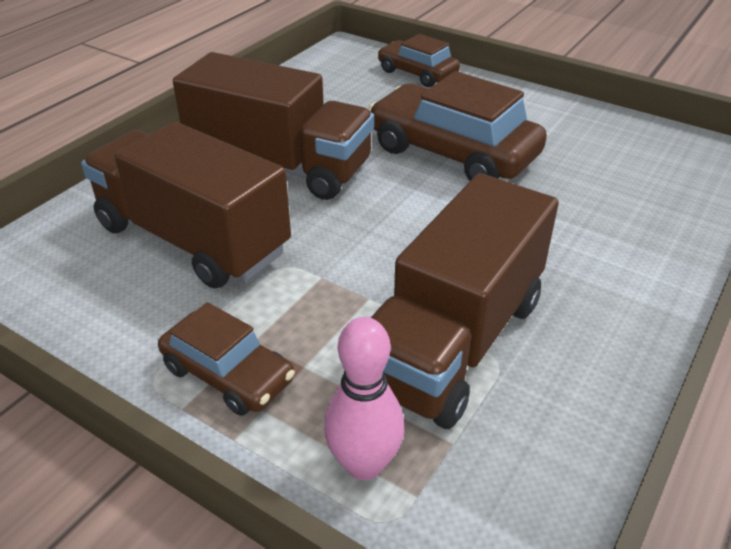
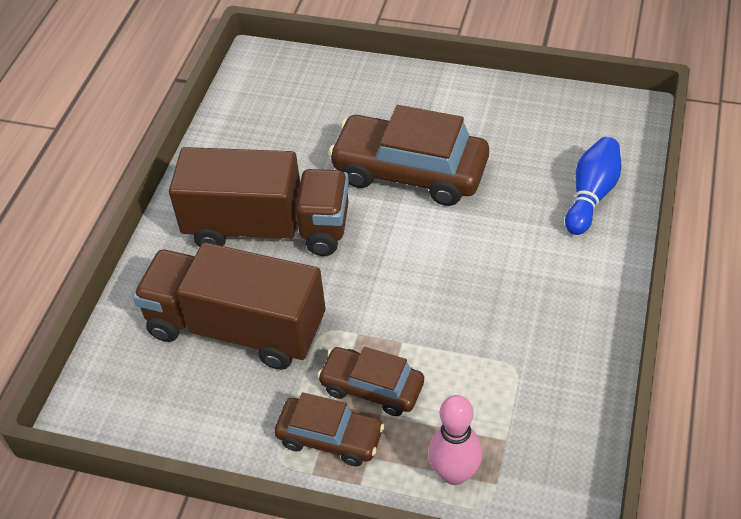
camera: 15 degrees left, 10 degrees up
(417, 73) = (340, 78): brown car -> brown car (372, 387)
(453, 342) = (478, 361): brown truck -> none
(656, 214) = (591, 195): none -> blue bowling pin

